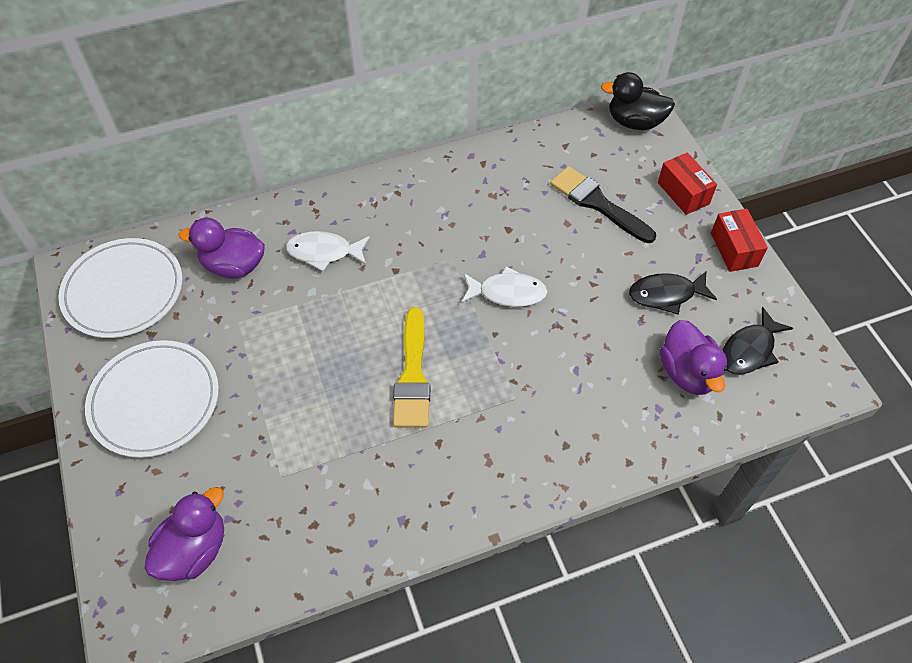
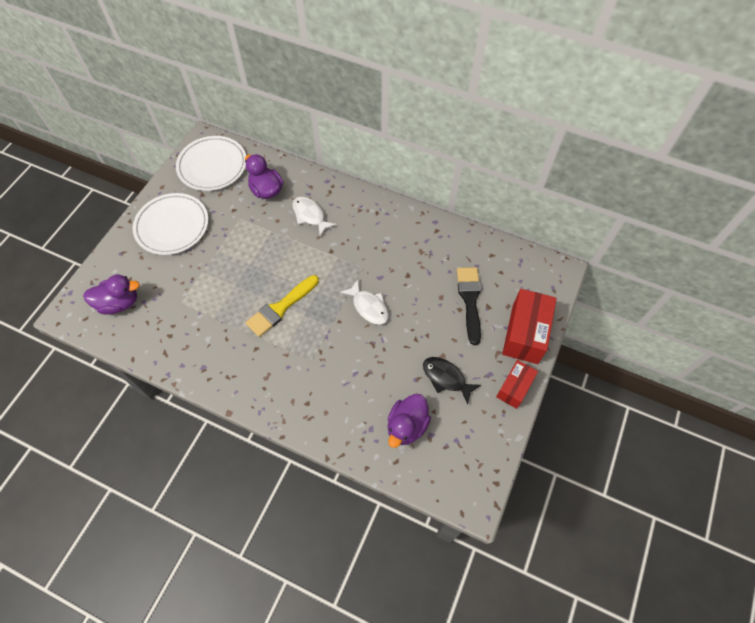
camera: 45 degrees right, 5 degrees up
(634, 122) = (547, 273): black duck -> none
(683, 193) = (525, 334): red box -> red box, size x1.64
(749, 350) = (454, 445): black fish -> none

